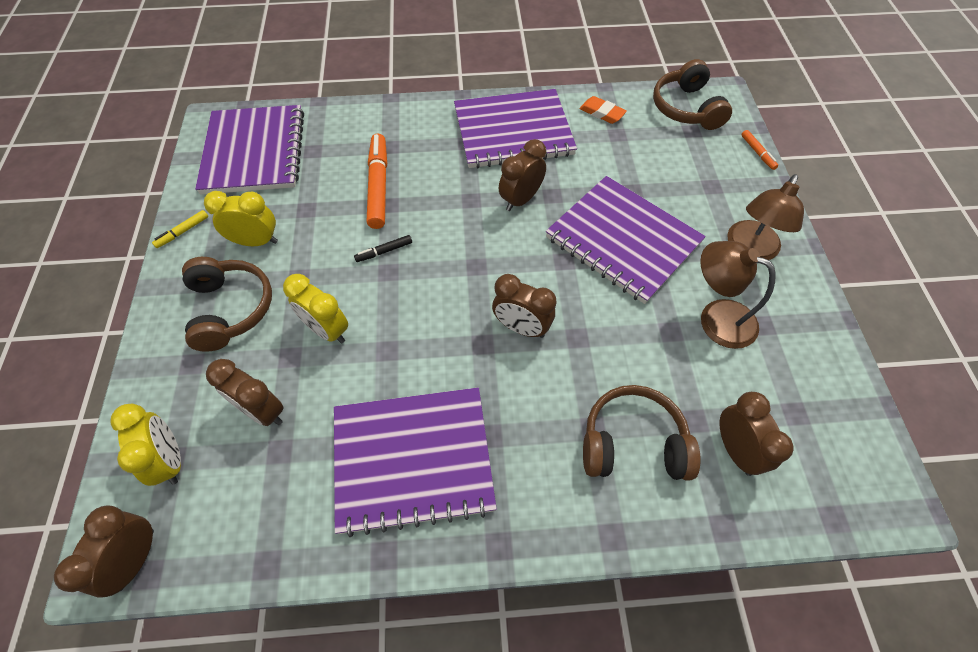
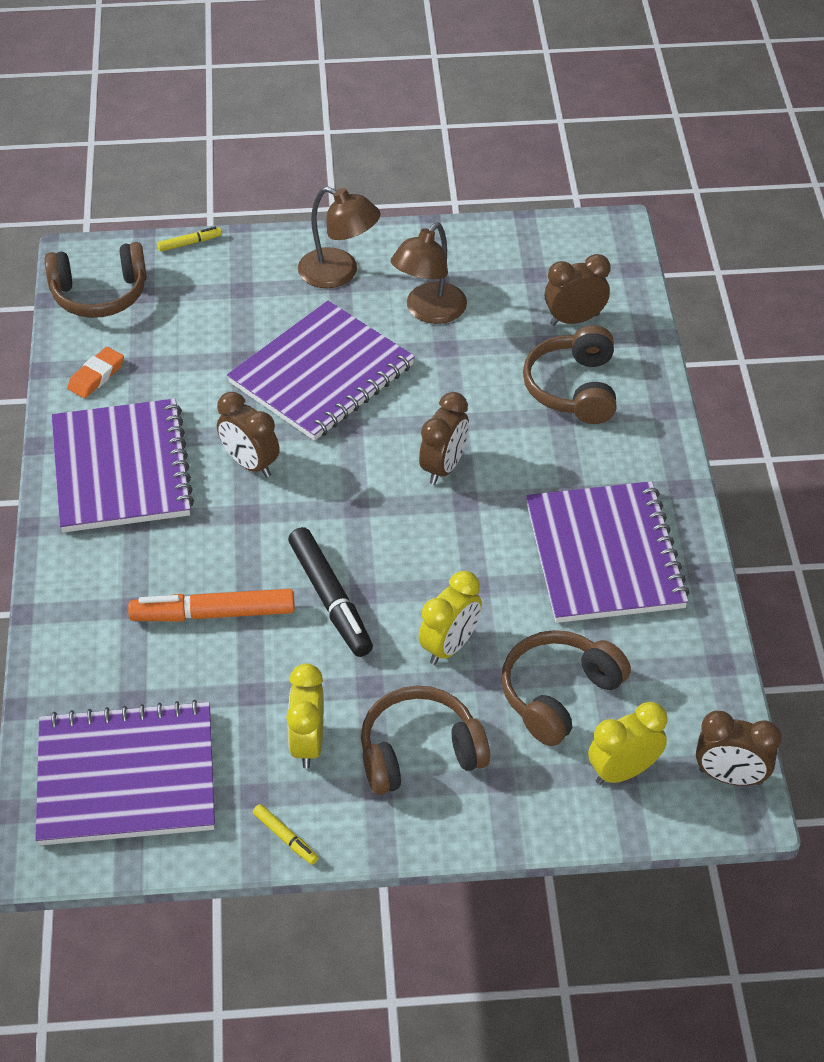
camera: 90 degrees left, 10 degrees down
(262, 411) = (558, 694): brown clock -> brown headphones
(384, 251) = (330, 599): black marker -> black marker, size x2.10
(757, 153) = (189, 243): orange marker -> yellow marker

